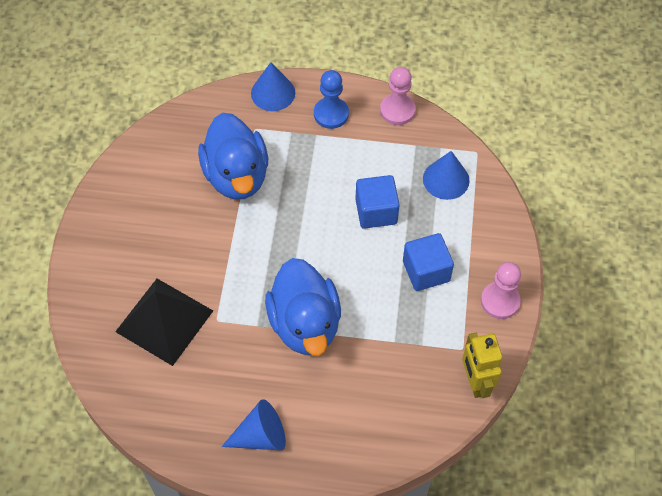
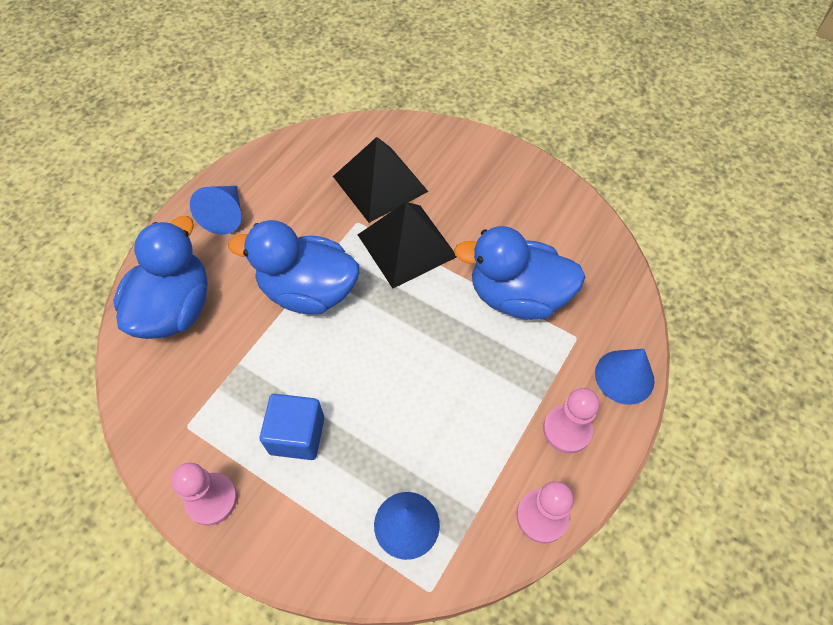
camera: 115 degrees right, 0 degrees up
(224, 270) = (407, 245): none -> black pyramid
(331, 114) = (567, 430): blue pawn -> pink pawn
(374, 419) = (175, 308): none -> blue duck
(376, 211) = (402, 417): blue cube -> none
(475, 382) = (143, 420): yellow robot -> none

